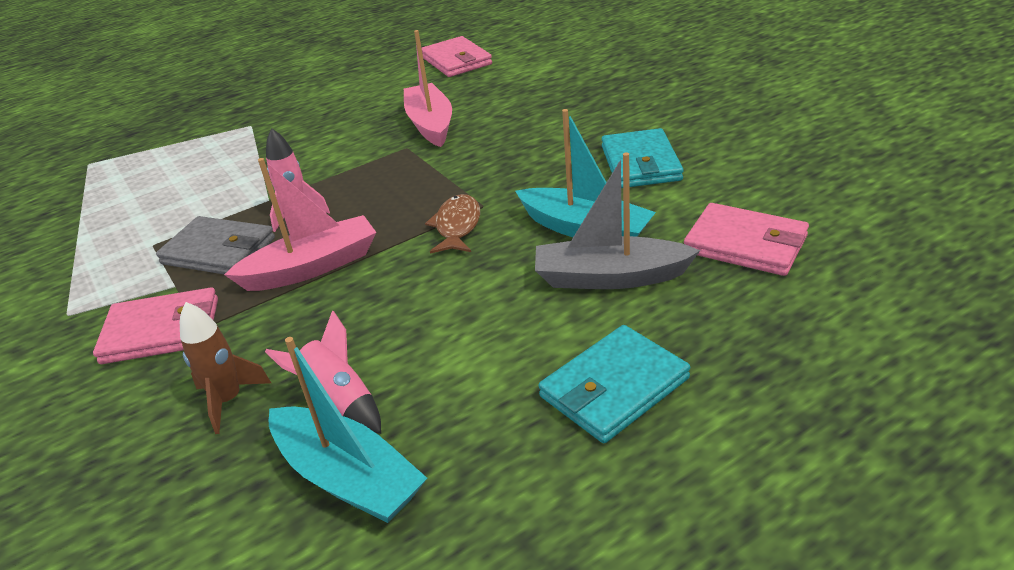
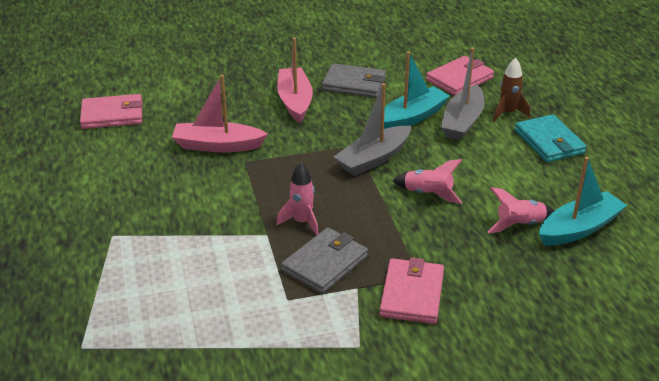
camera: 75 degrees left, 0 degrees up
(229, 400) = (501, 266): brown rocket -> brown rocket (507, 113)
(312, 267) = (379, 222): pink boat -> pink boat (295, 101)
(391, 291) = (428, 194): none -> pink rocket
(457, 226) = (373, 159): brown fish -> grey boat
(640, 163) = (354, 84): turquoise wallet -> grey wallet

